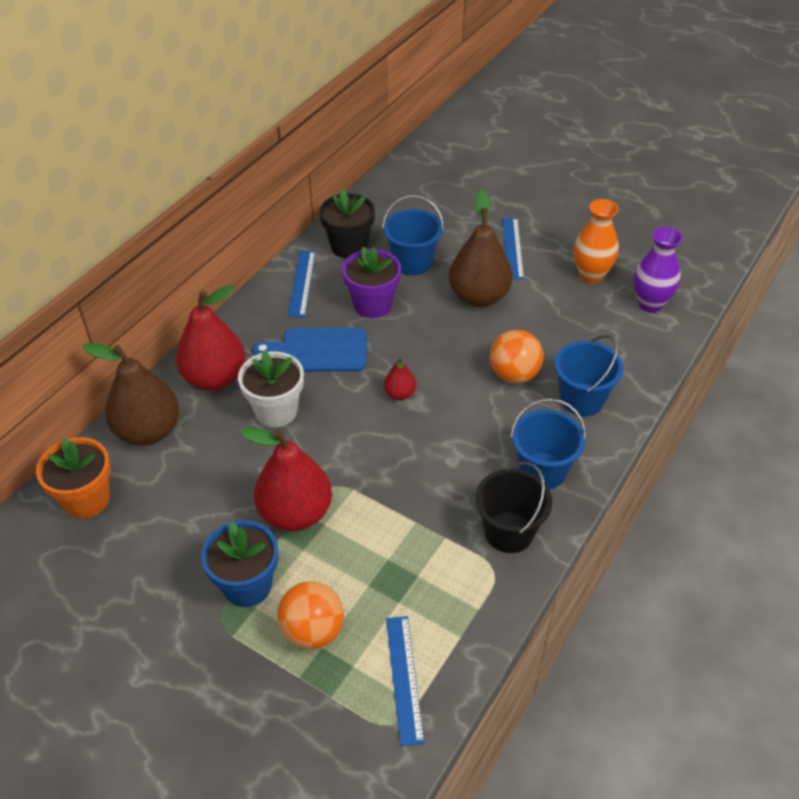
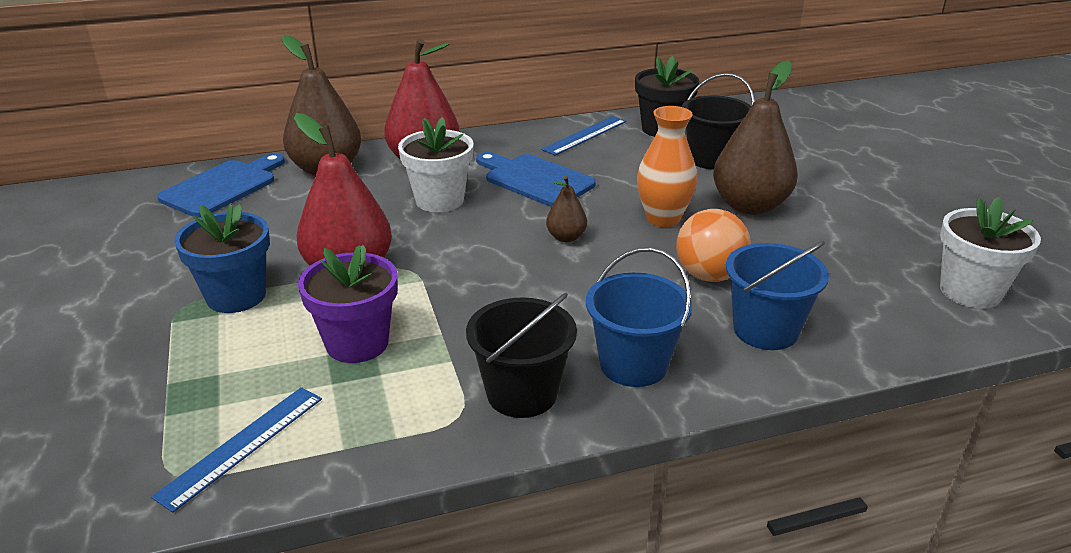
camera: 40 degrees right, 15 degrees down
(87, 500) = (223, 187): orange flower pot -> blue cutting board
(313, 631) = (231, 357): orange ball -> none
(372, 305) = (629, 171): purple flower pot -> purple flower pot (357, 343)
(400, 394) = (566, 237): red pear -> brown pear
(412, 262) = (711, 159): blue bucket -> black bucket
(512, 248) = (839, 187): blue ruler -> none
(591, 275) = (914, 240): orange vase -> orange vase (663, 219)
(650, 304) = (970, 292): purple vase -> white flower pot

